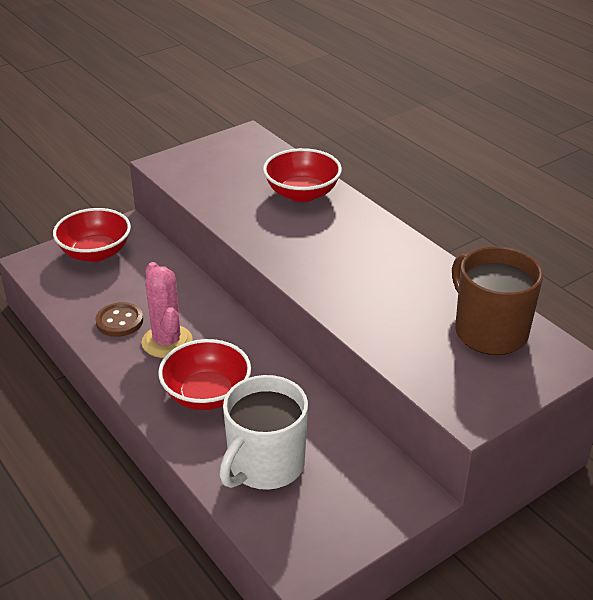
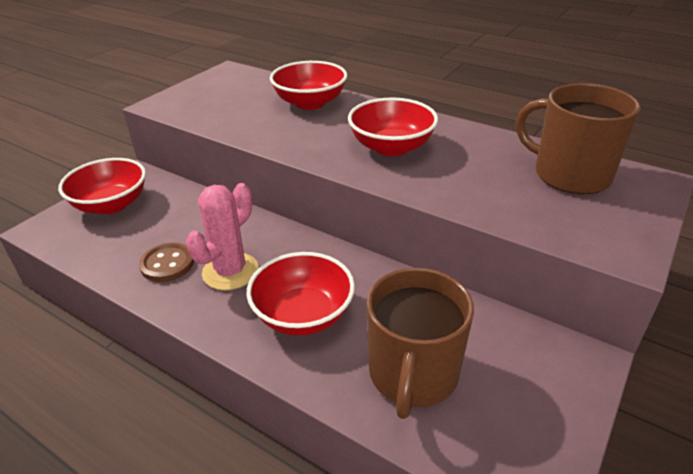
camera: 20 degrees left, 0 degrees up
(167, 342) = (230, 271): pink cactus -> pink cactus turned 75 degrees clockwise
(265, 464) = (413, 374): white mug -> brown mug
(345, 262) = (391, 147): none -> red bowl

